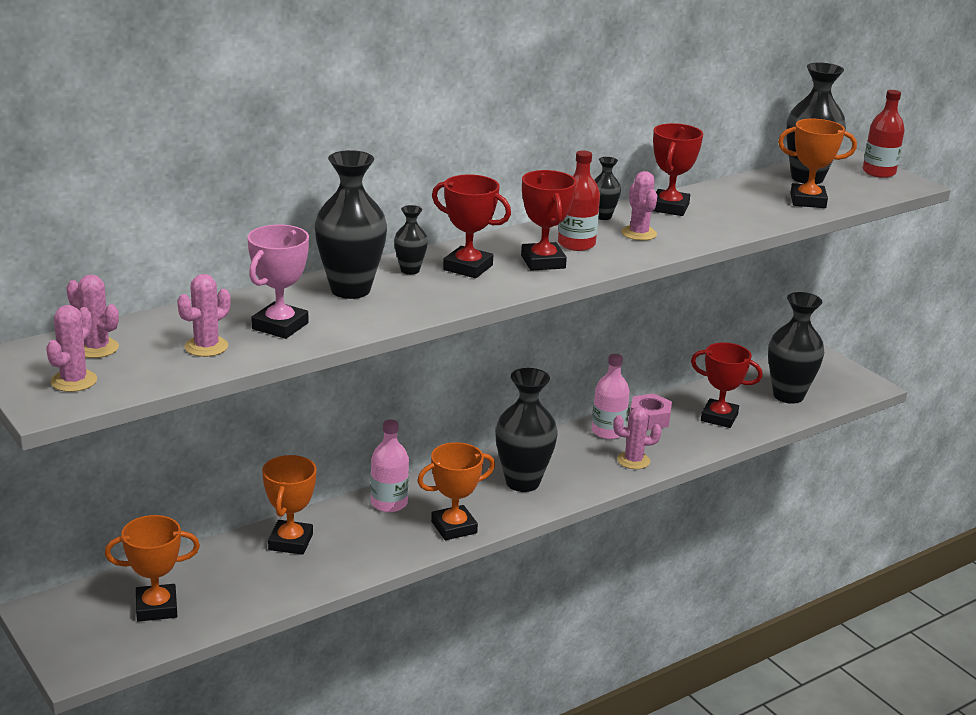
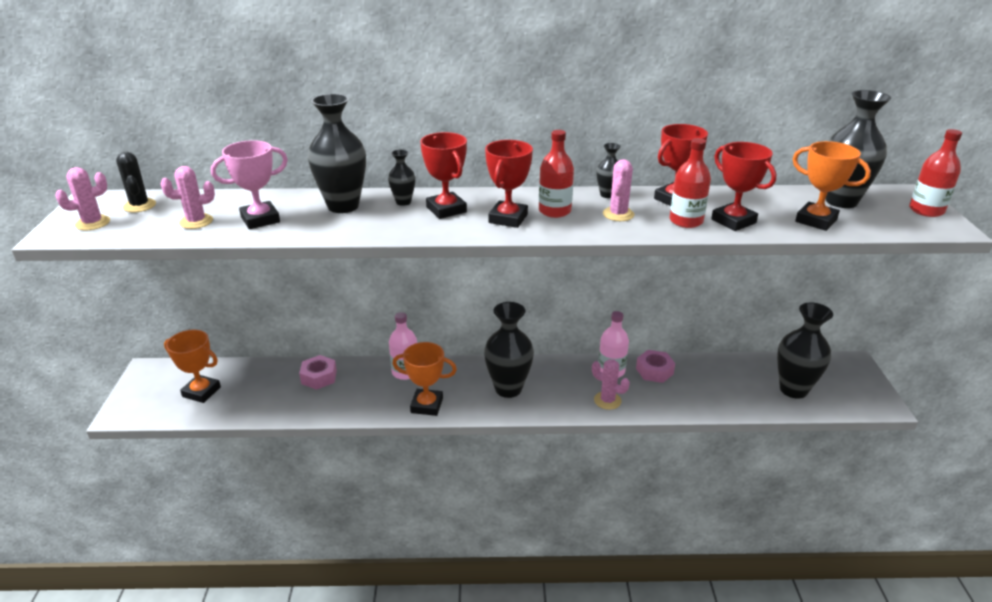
camera: 35 degrees right, 5 degrees up
(96, 348) = (139, 206): pink cactus -> black cactus
(290, 542) = (319, 377): orange trophy -> pink nut
(705, 226) = (686, 221): none -> red bottle
(719, 417) = (713, 389): red trophy -> red trophy (733, 221)

